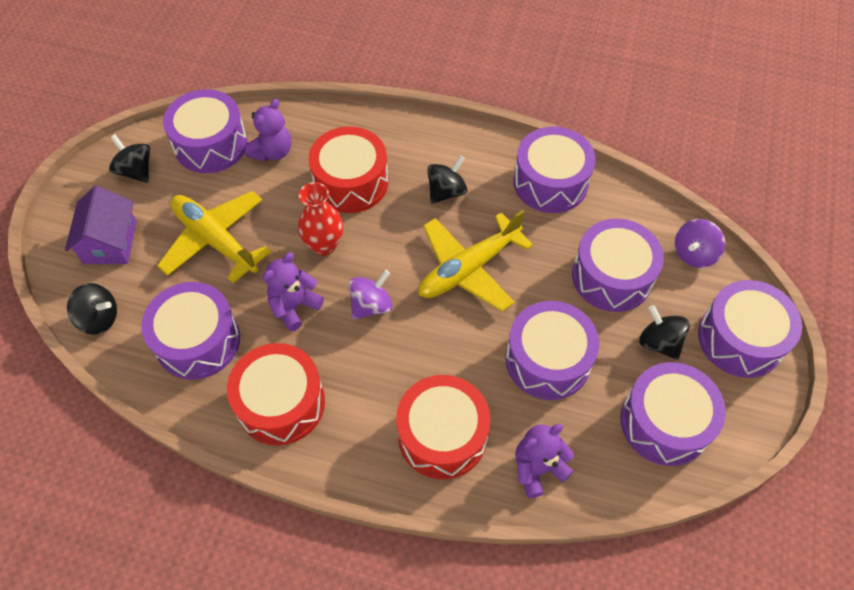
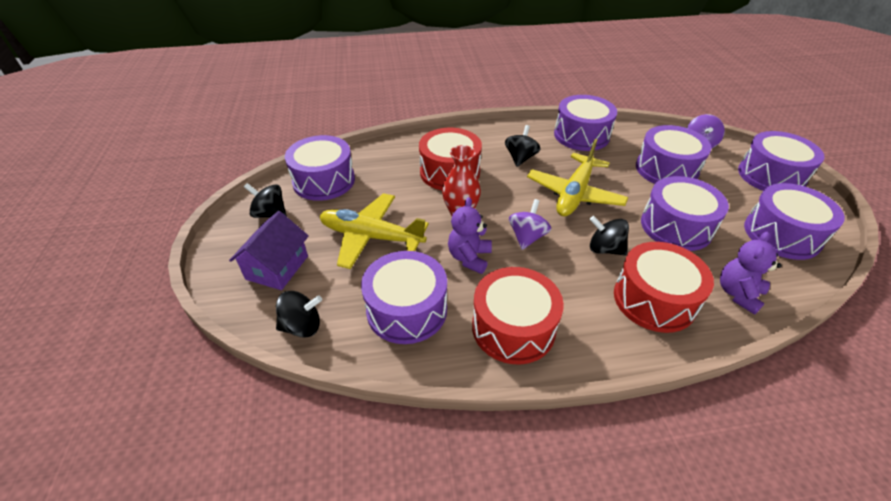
camera: 25 degrees left, 15 degrees down
(110, 242) = (277, 267): purple house -> purple house turned 45 degrees clockwise
(273, 152) = (377, 172): purple teddy bear -> none
(659, 342) = (730, 193): black spinning top -> black spinning top (605, 249)

